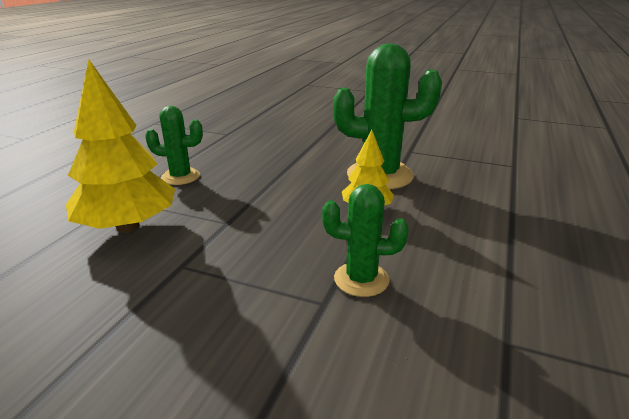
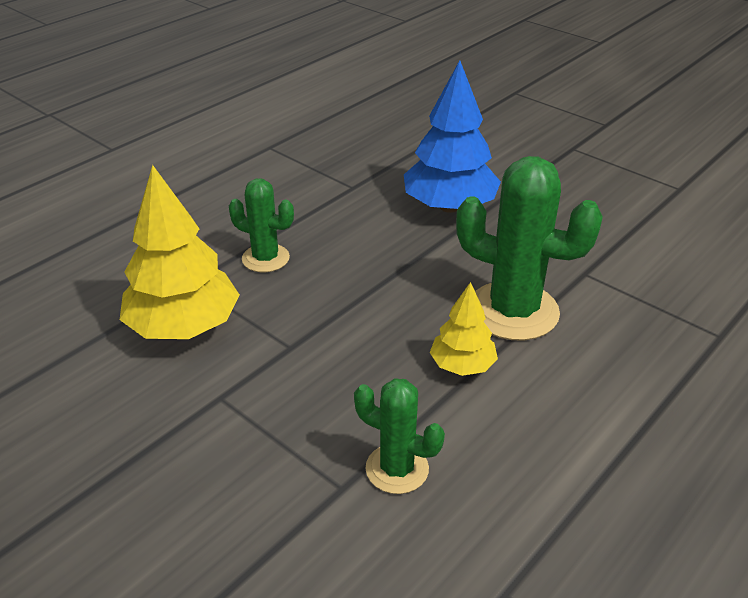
camera: 20 degrees right, 10 degrees up
(300, 134) = (449, 206): none -> blue tree

